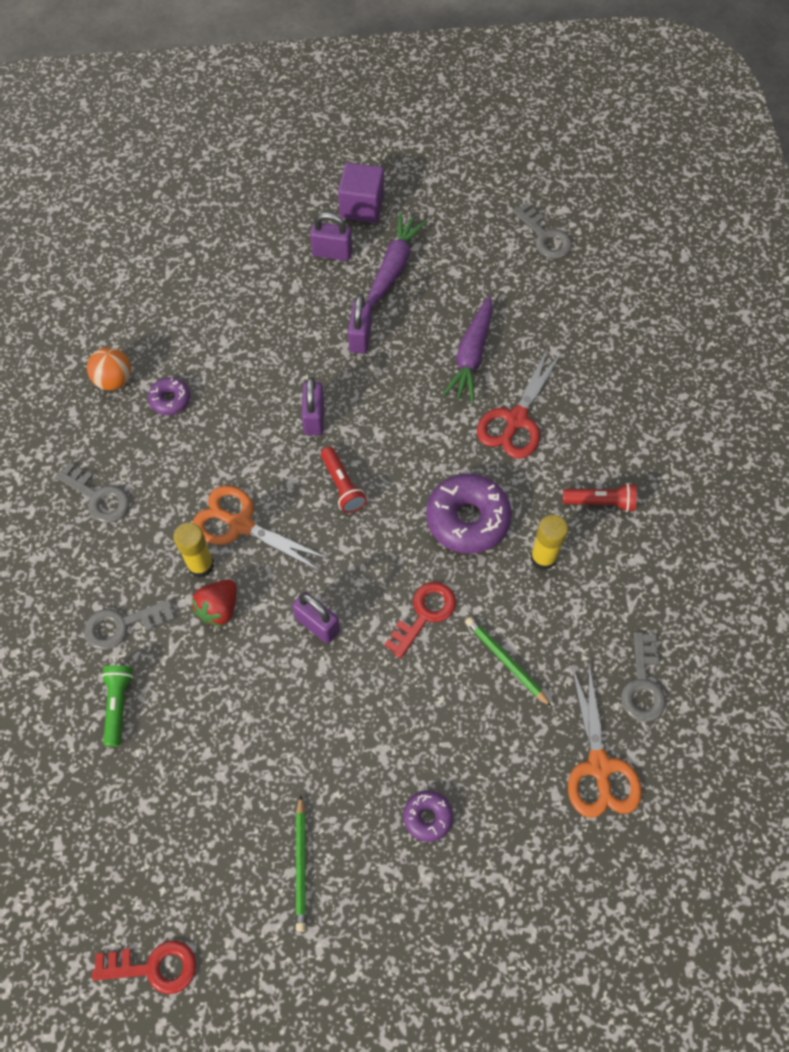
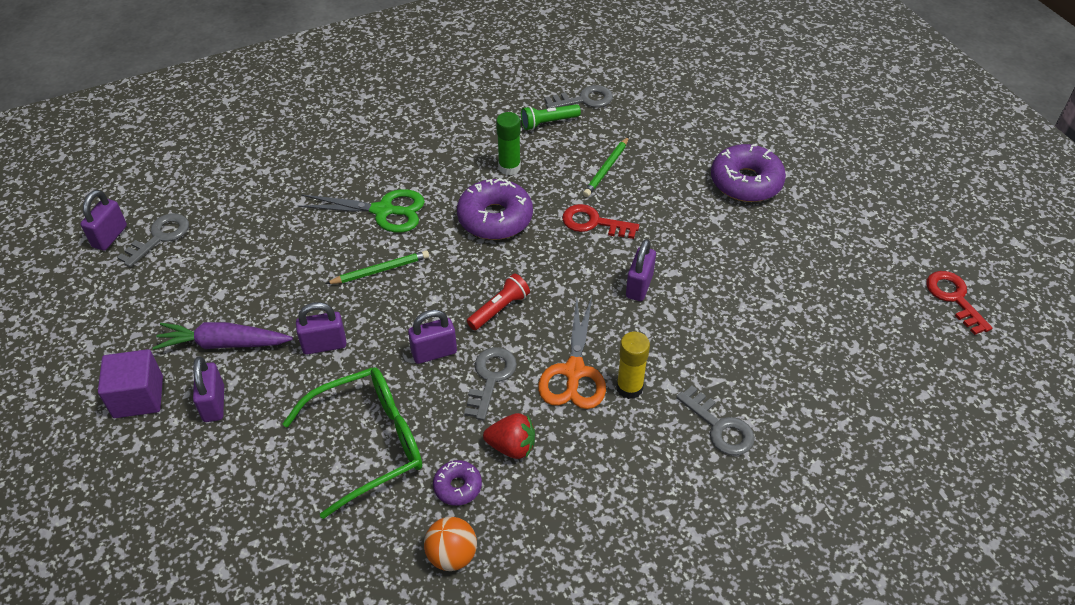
camera: 110 degrees left, 15 degrees down
(99, 497) = (601, 505): grey key -> grey key (491, 378)
(118, 705) = (790, 399): green flashlight -> green flashlight (548, 123)
(219, 608) = (663, 359): red strawberry -> red strawberry (512, 446)
(242, 349) = (370, 443): none -> green glasses
(301, 865) = (826, 238): green pencil -> green pencil (380, 270)
(428, 817) = (746, 182): purple donut -> purple donut, size x1.92
(471, 356) = (322, 256): purple carrot -> none
(516, 420) = (383, 211): red scissors -> green scissors
(543, 558) = (509, 167): yellow glue stick -> green glue stick
(559, 201) = (110, 236): none -> purple padlock
(599, 766) = (655, 109): orange scissors -> none
(600, 502) = (444, 146): red flashlight -> none

